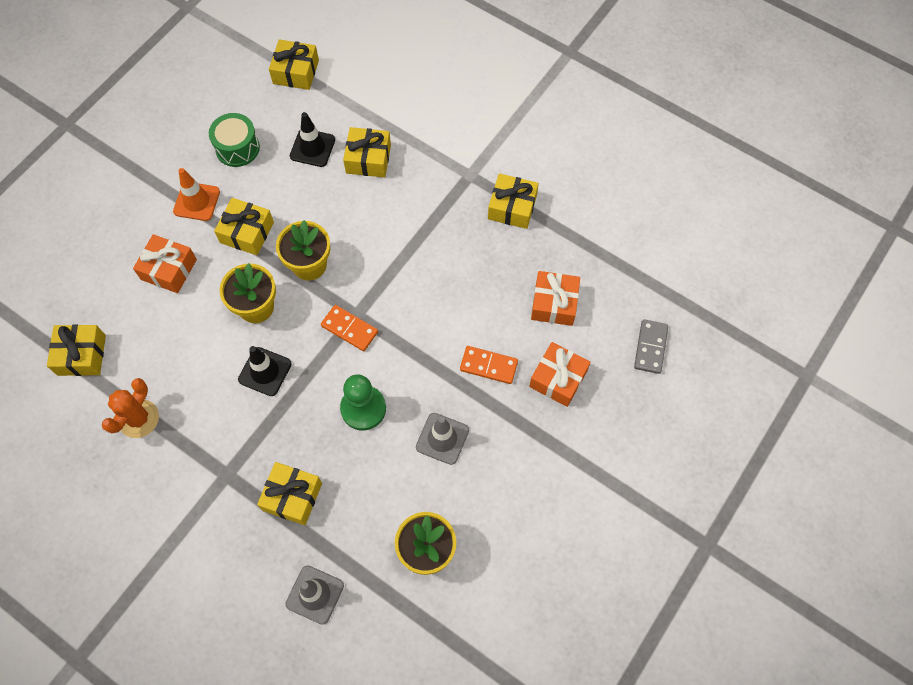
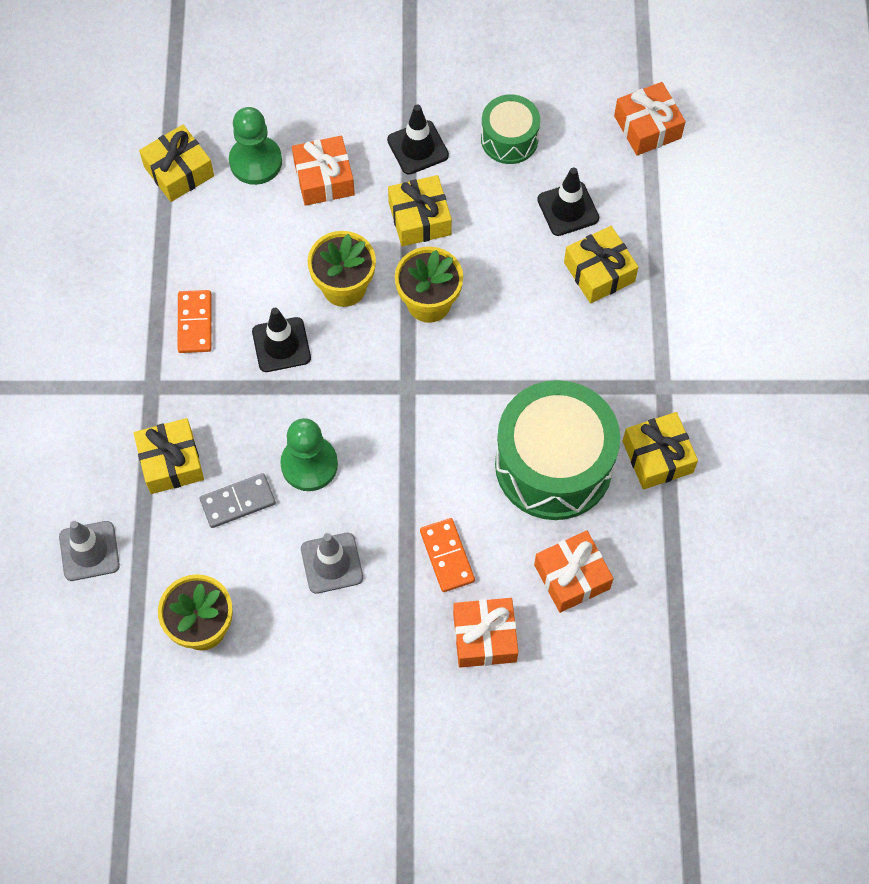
camera: 55 degrees right, 0 degrees up
(119, 302) = (255, 161): none -> green pawn
(138, 418) = (152, 268): orange cactus -> none
(197, 201) = (418, 148): orange traffic cone -> black traffic cone
(296, 72) = (647, 127): yellow gift -> orange gift
(349, 329) = (386, 391): orange domino -> orange domino (195, 323)
(474, 266) = (553, 464): none -> green drum
(650, 347) = (596, 713): grey domino -> grey domino (238, 502)

